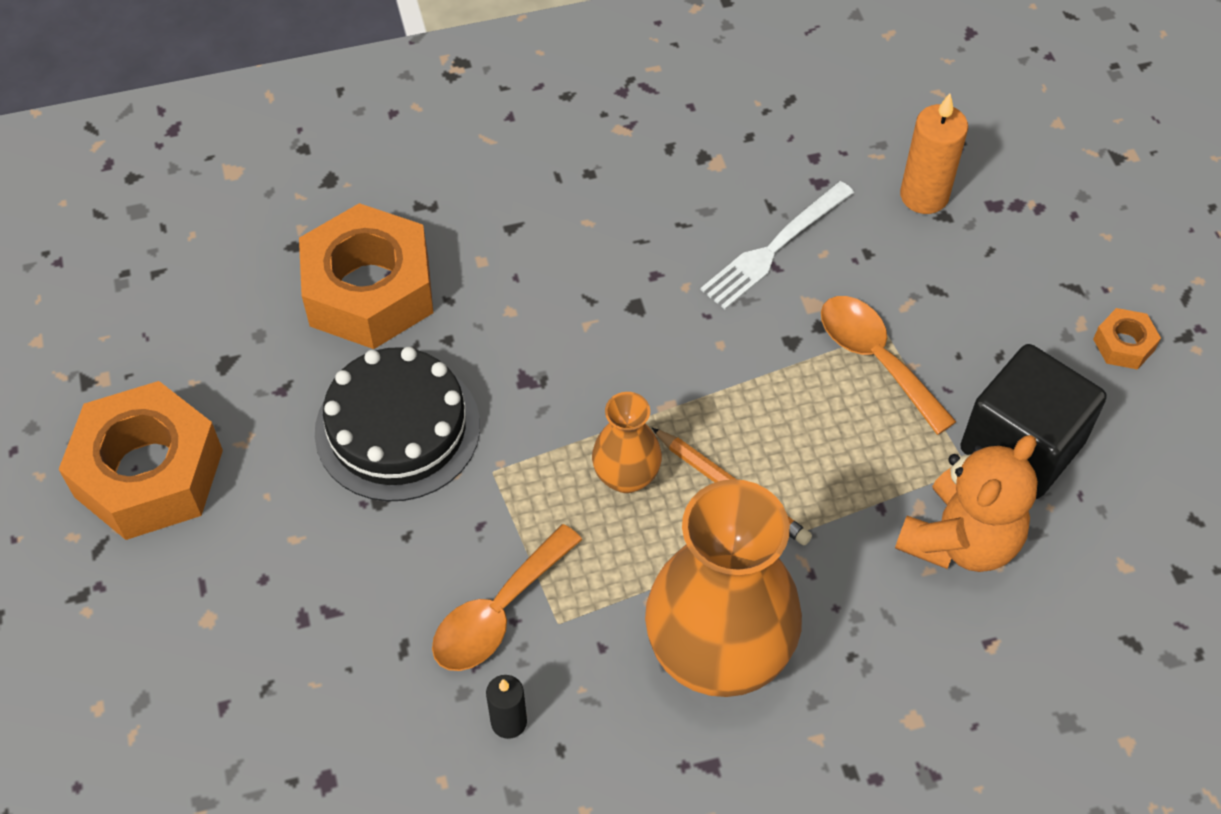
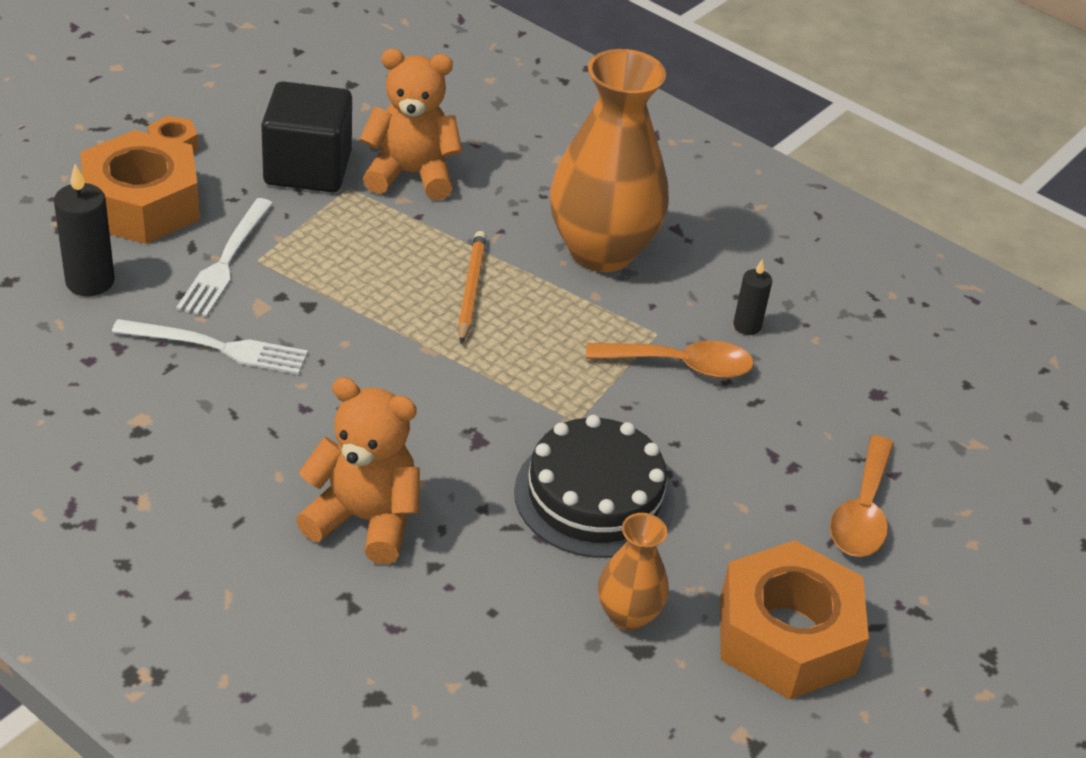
camera: 130 degrees left, 15 degrees down
(369, 291) = (479, 589): orange nut -> orange nut (142, 204)
(497, 254) = (364, 520): none -> orange teddy bear
(626, 476) = (512, 346): orange vase -> orange vase (628, 615)
(875, 359) = (288, 257): orange spoon -> orange spoon (862, 512)
(898, 306) = (226, 261): none -> white fork
(924, 195) = (90, 281): orange candle -> black candle

